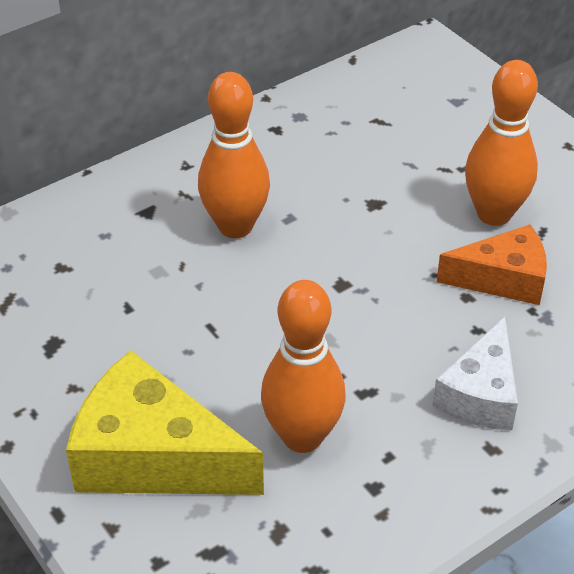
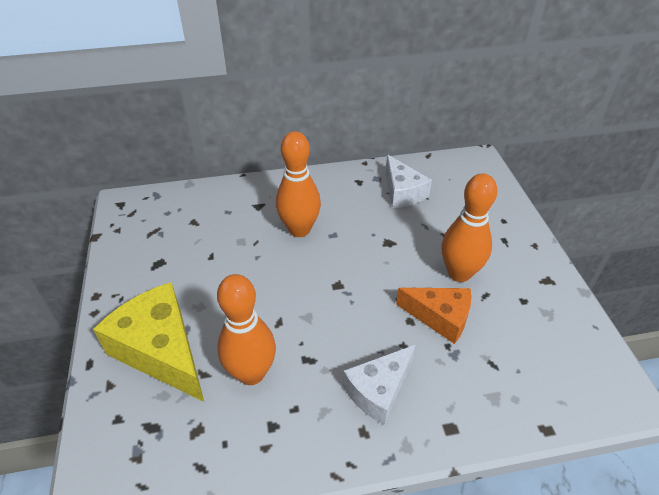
camera: 25 degrees right, 0 degrees up
(350, 125) = (402, 192): none -> white cheese

